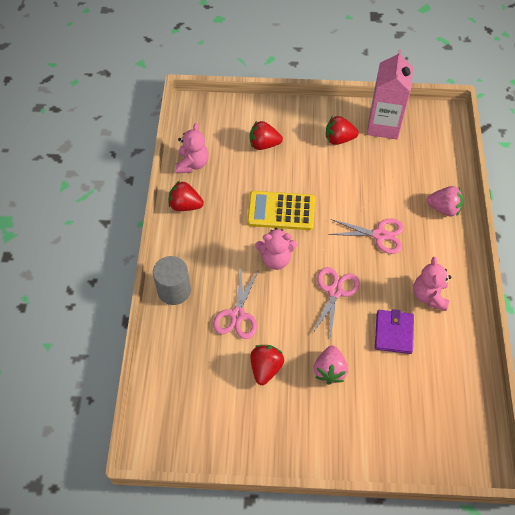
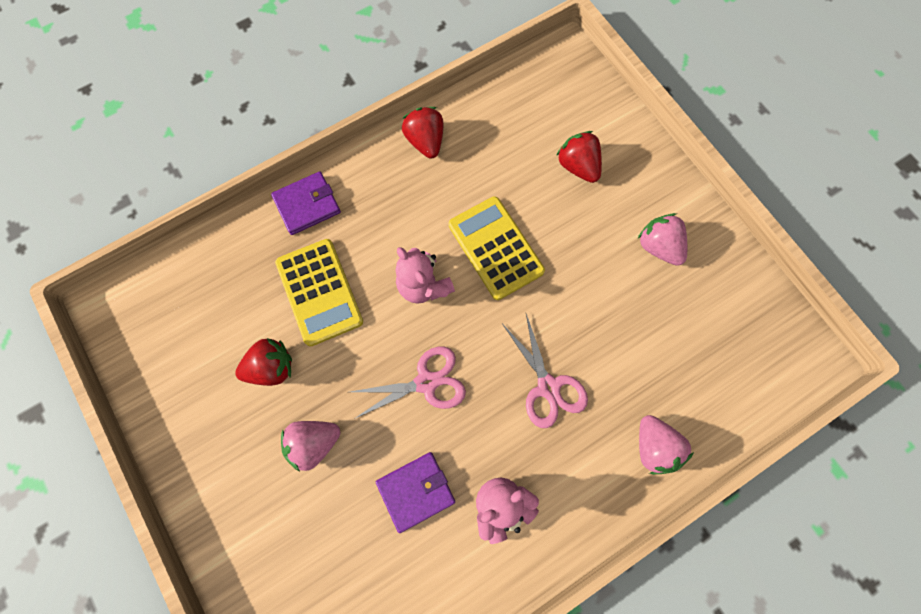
camera: 55 degrees right, 15 degrees up
(174, 290) = (307, 205): grey cylinder -> purple wallet
(192, 164) = (487, 110): pink teddy bear -> none
(237, 315) = (319, 292): pink scissors -> yellow calculator
(339, 139) = (658, 246): red strawberry -> pink strawberry
(383, 125) = (727, 287): pink carton -> none

